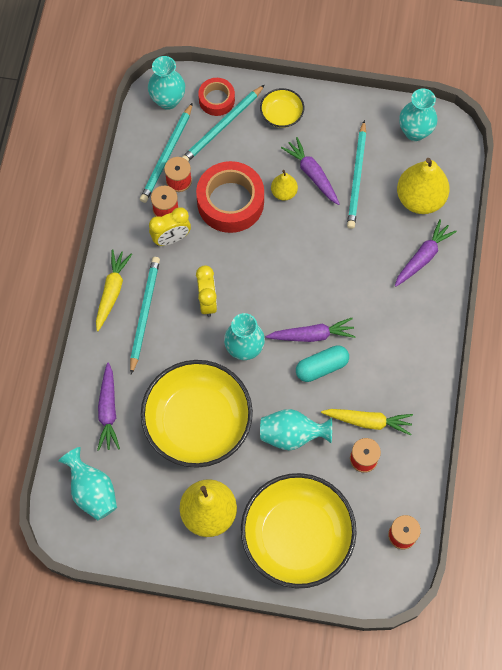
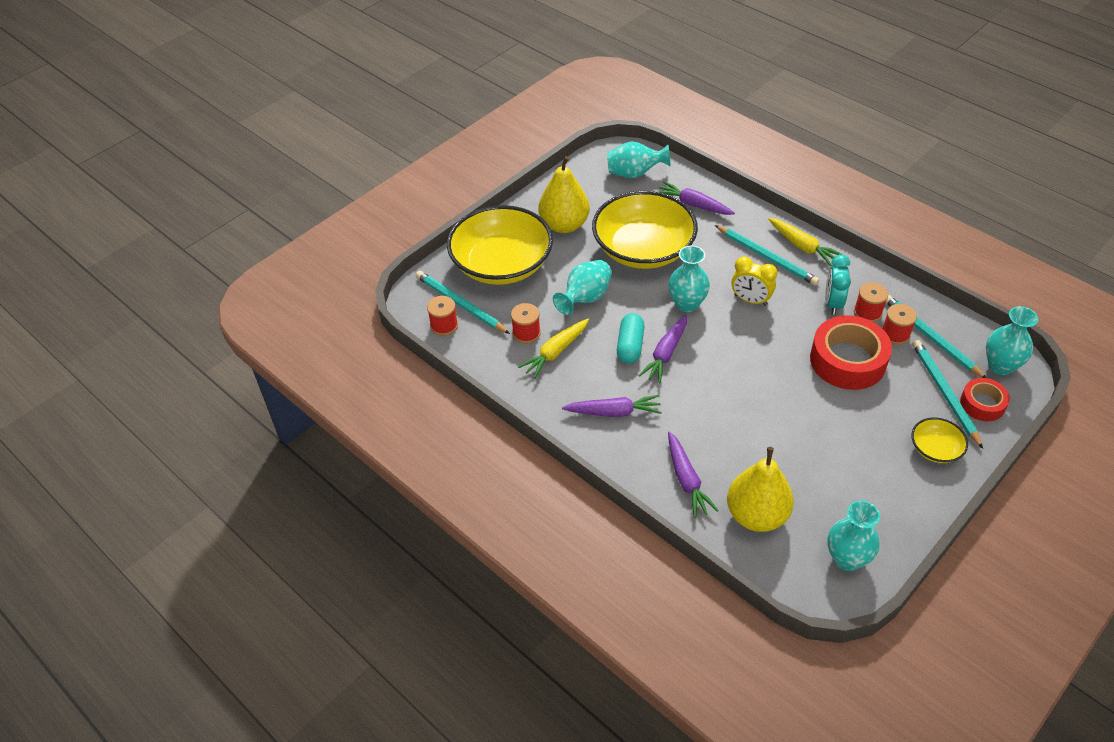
camera: 125 degrees right, 20 degrees down
(171, 238) = (832, 303): yellow clock -> turquoise clock
(284, 192) = (834, 405): yellow pear -> none
(312, 174) = (843, 438): purple carrot -> purple carrot (613, 412)
(357, 177) = (817, 474): turquoise pencil -> turquoise pencil (460, 304)

